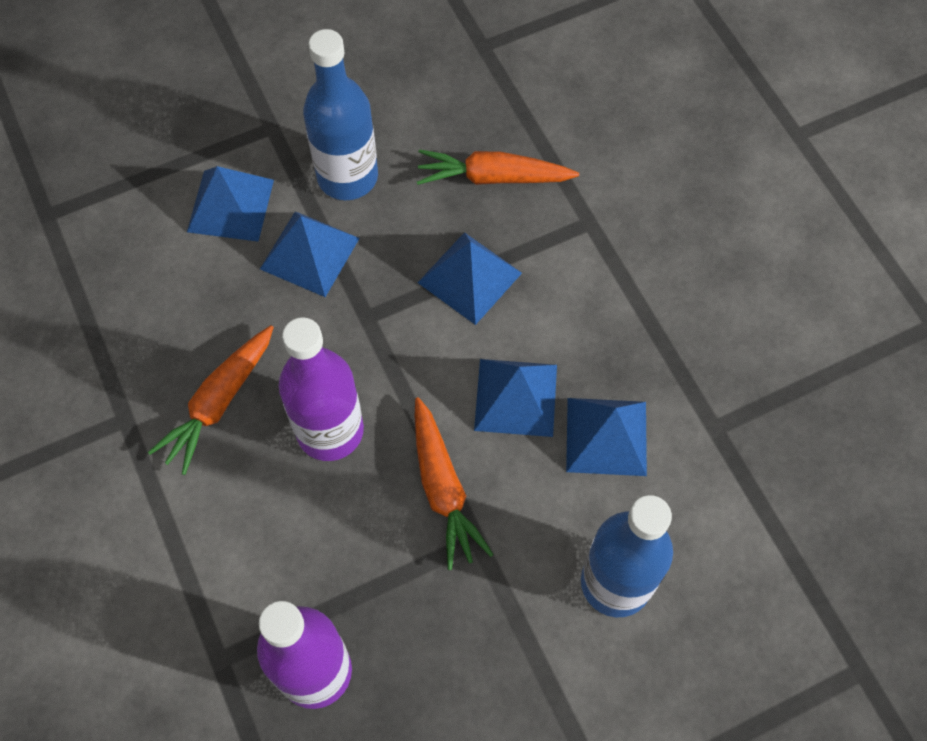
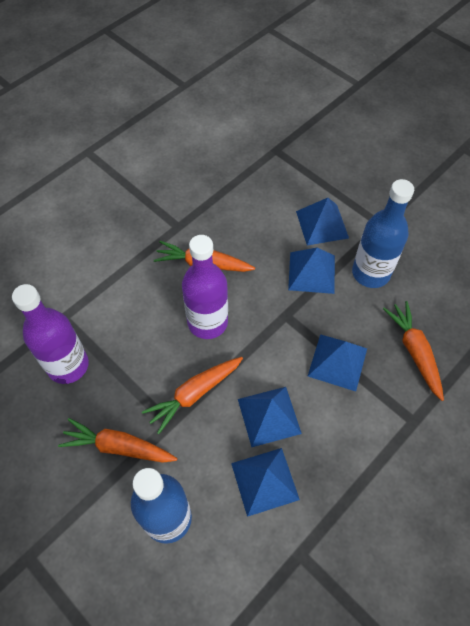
camera: 70 degrees right, 5 degrees down
(485, 625) = (118, 447): none -> orange carrot

